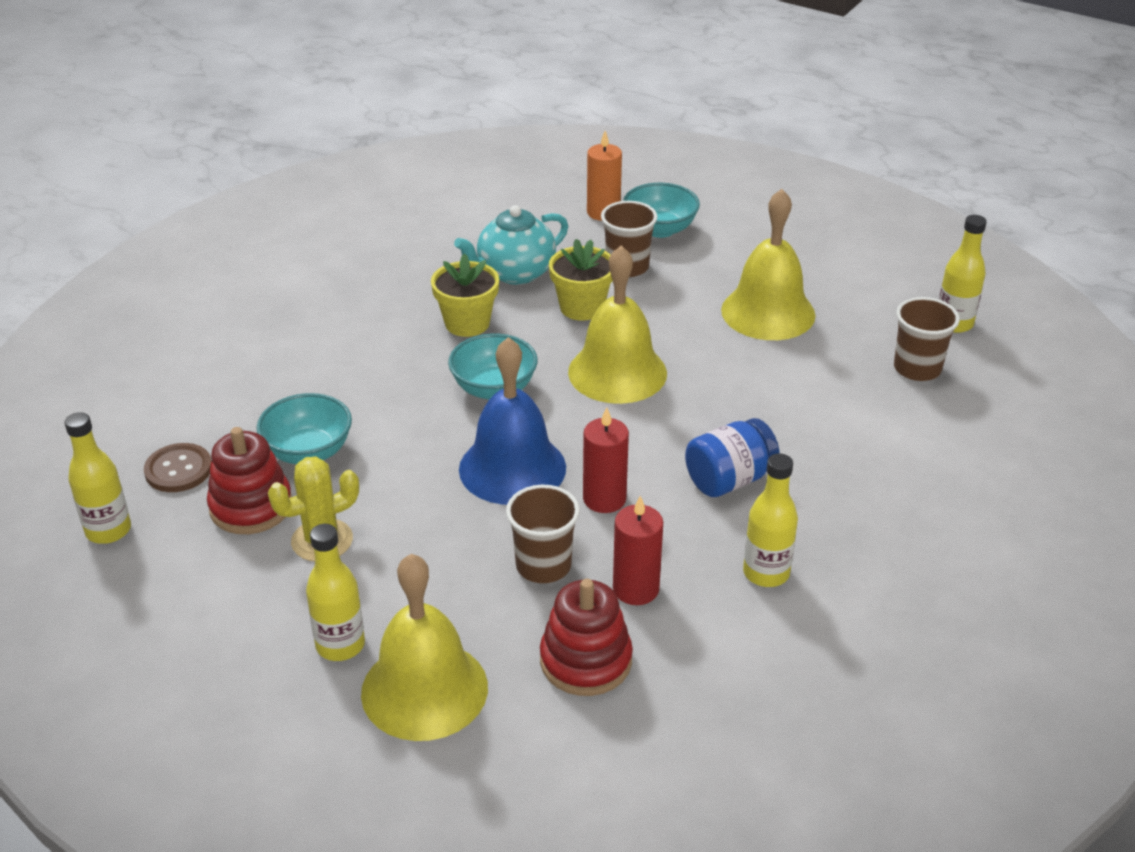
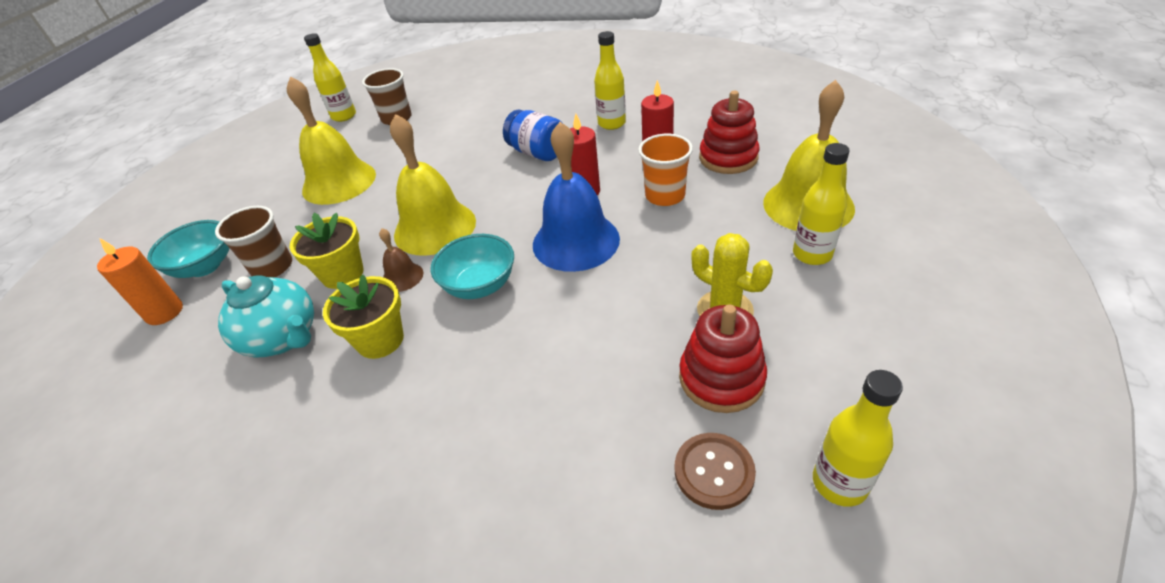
camera: 105 degrees left, 5 degrees up
(308, 452) = (624, 372): turquoise bowl -> none
(543, 565) = (665, 196): brown cup -> orange cup
(547, 343) = (402, 277): none -> brown bell

